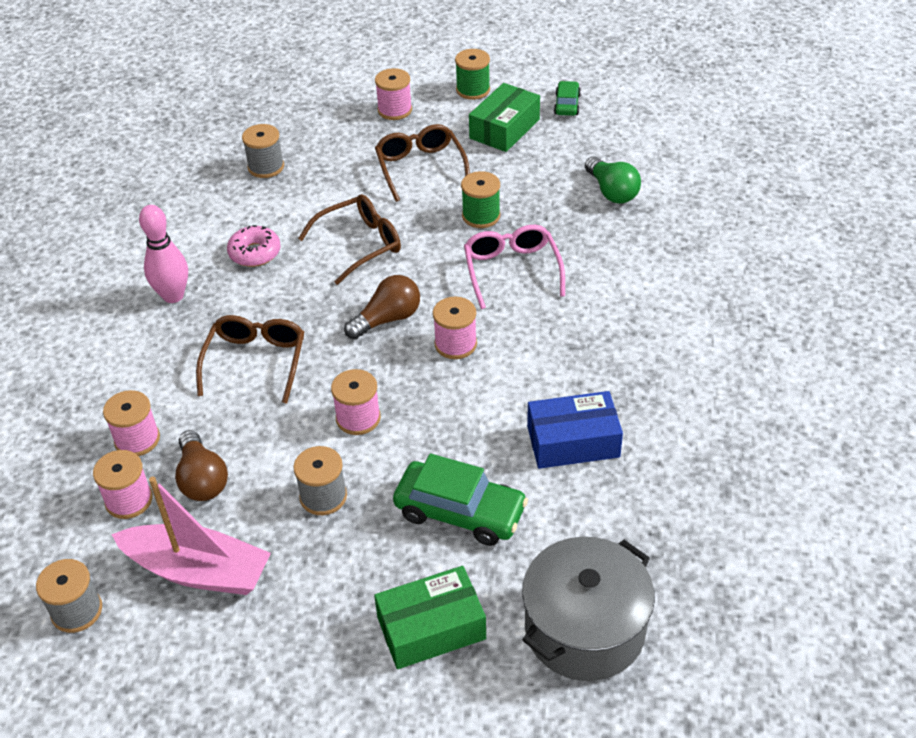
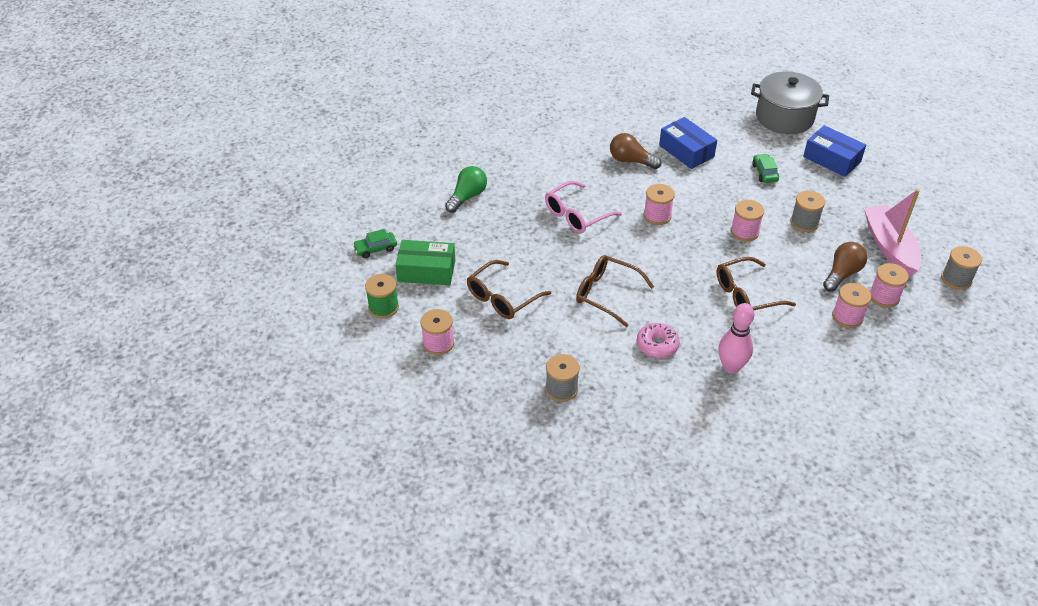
camera: 120 degrees left, 0 degrees up
(387, 319) = (662, 252): brown light bulb -> brown light bulb (631, 161)
(431, 628) = (832, 159): green box -> blue box
(460, 512) = (764, 173): green car -> green car, size x0.55
(481, 216) = (534, 247): green spool -> none

